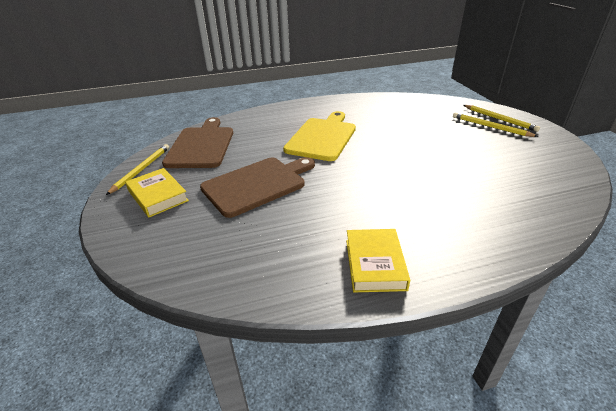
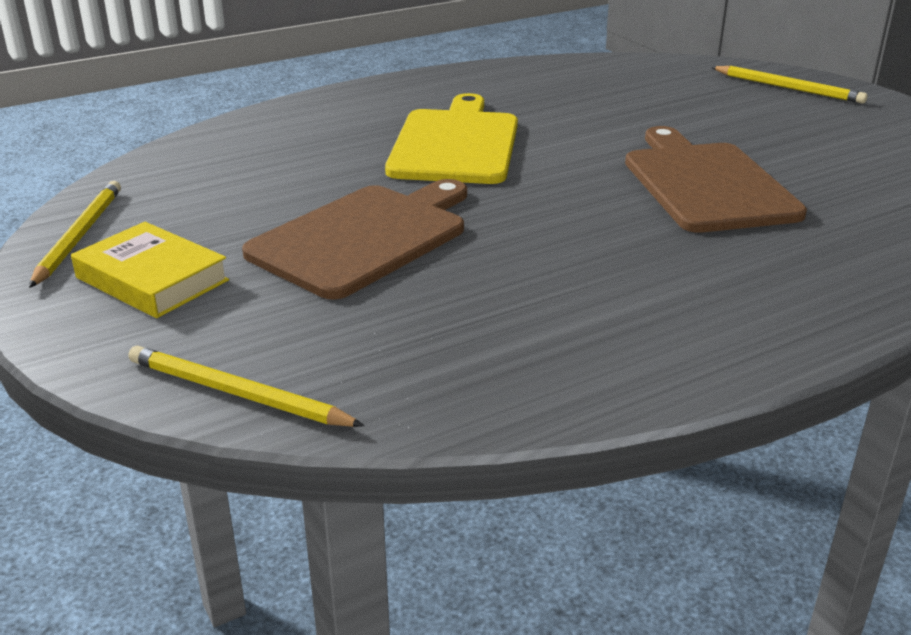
camera: 15 degrees left, 5 degrees down
(201, 145) = (194, 179): brown cutting board -> brown cutting board (706, 184)
(375, 264) = (667, 337): yellow book -> none
(490, 127) = (777, 102): yellow pencil -> yellow pencil (237, 393)

